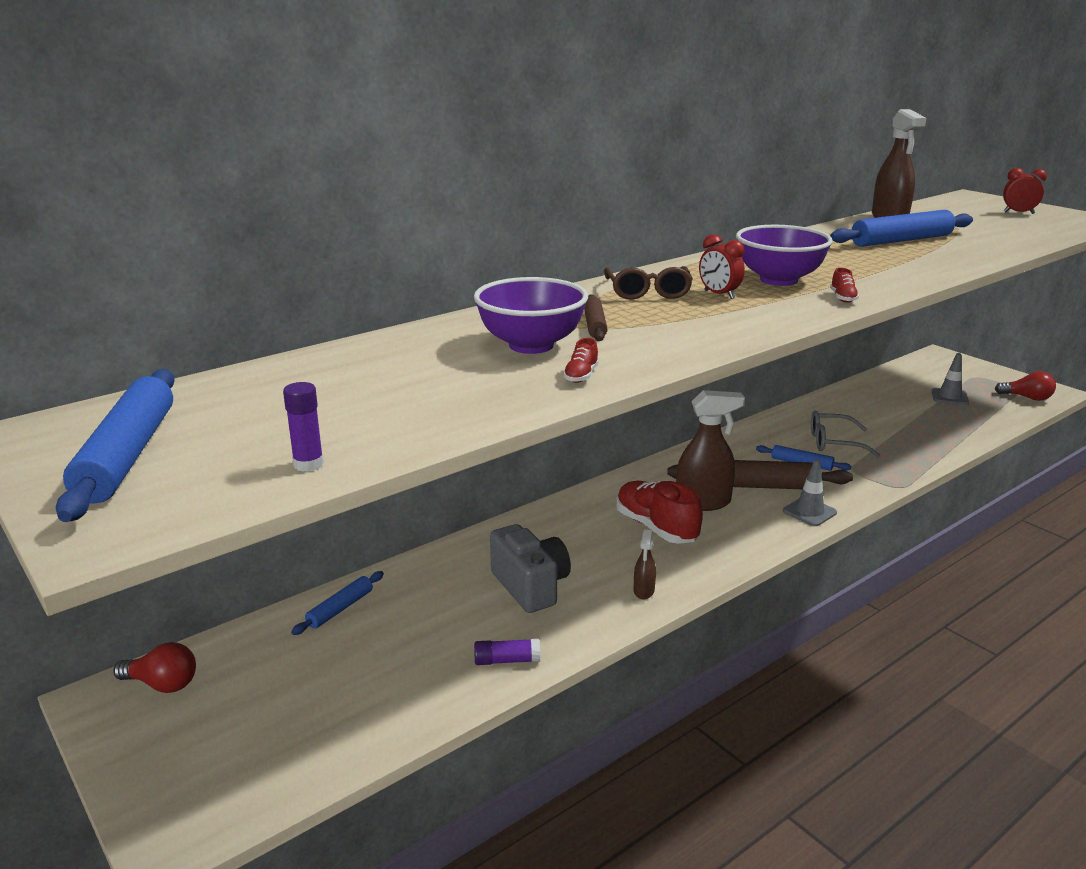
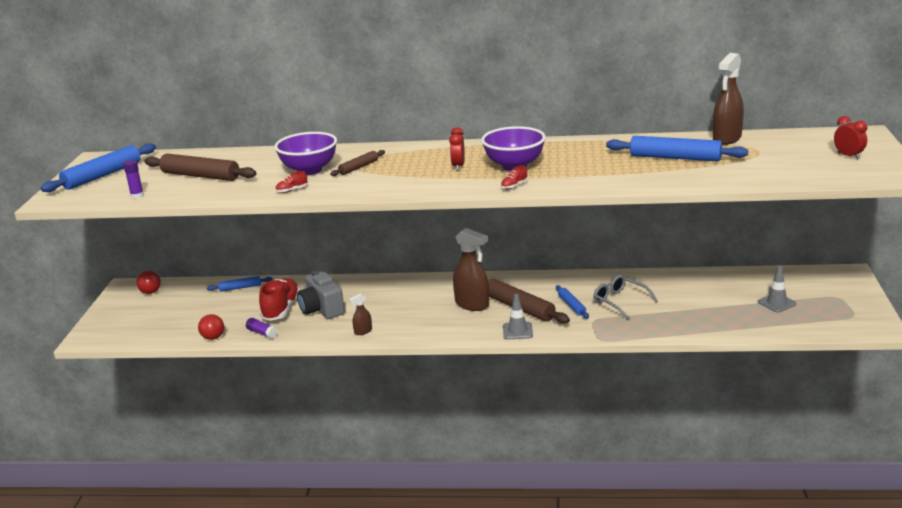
camera: 45 degrees right, 0 degrees up
(359, 399) = (200, 176): none -> brown rolling pin
(530, 586) = (322, 309): grey camera -> grey camera turned 135 degrees clockwise
(647, 292) = (429, 155): brown glasses -> none
(656, 528) = (424, 307): red shoe -> red shoe (281, 309)
(1027, 398) = (841, 324): red light bulb -> red light bulb (211, 334)

